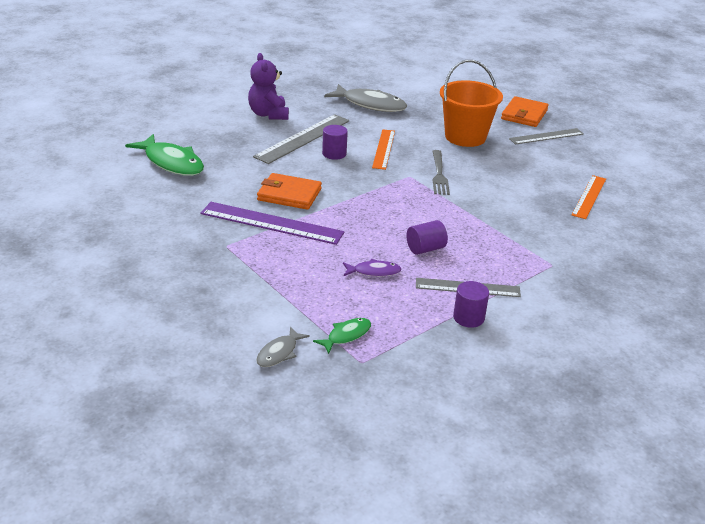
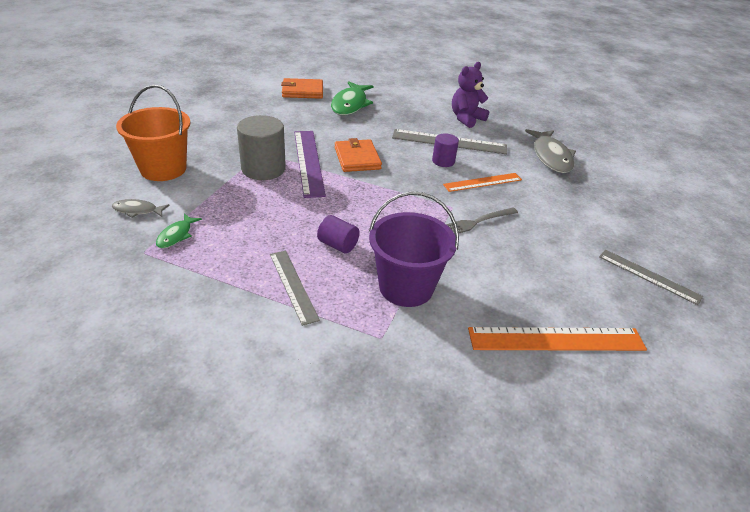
camera: 60 degrees right, 5 degrees up
(261, 253) = (263, 169): none -> grey cylinder
(346, 335) = (176, 235): green fish -> green fish turned 90 degrees clockwise
(374, 272) = (278, 226): purple fish -> none
(465, 137) = (568, 221): orange bucket -> orange bucket (163, 169)
(468, 318) = (243, 298): purple cylinder -> none
(501, 235) = (406, 287): none -> purple bucket
(524, 114) = (673, 249): orange wallet -> orange wallet (302, 91)
(589, 196) = (556, 339): orange ruler -> orange ruler, size x1.53

